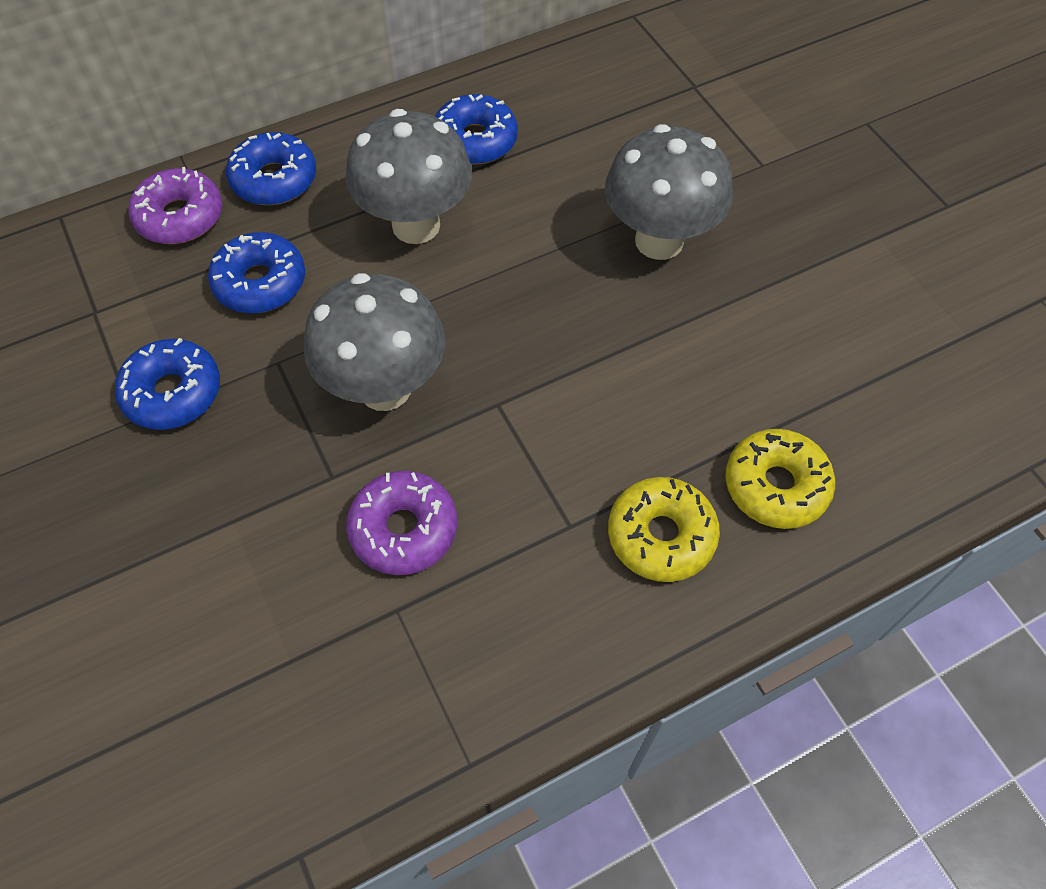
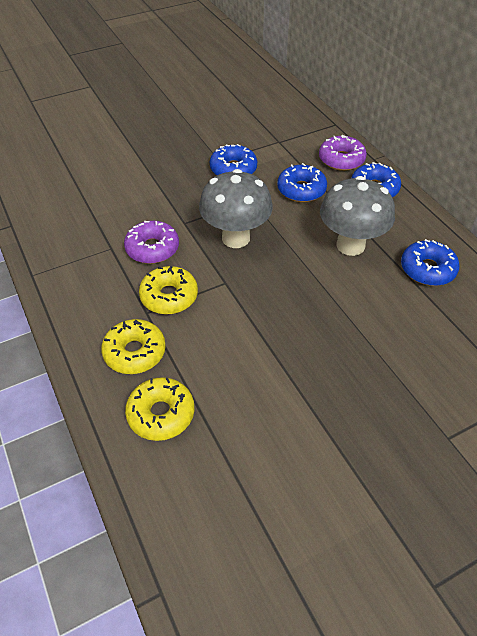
camera: 90 degrees right, 10 degrees down
(531, 491) = (169, 296): none -> yellow donut
(659, 241) = (357, 364): grey mushroom -> none

